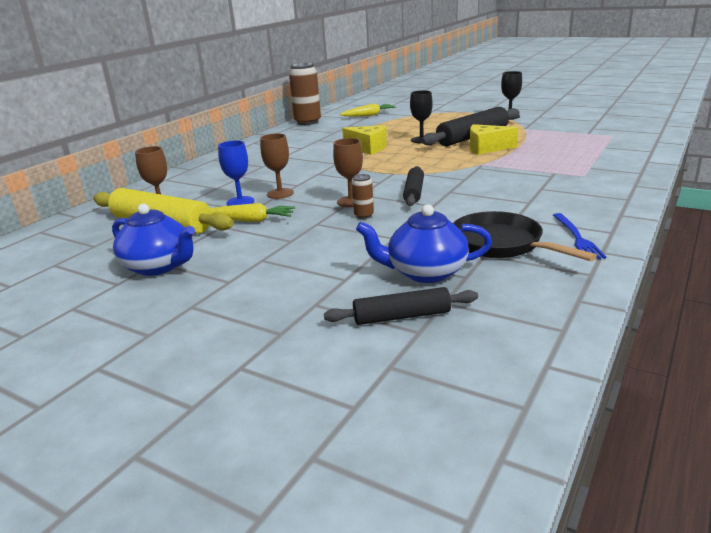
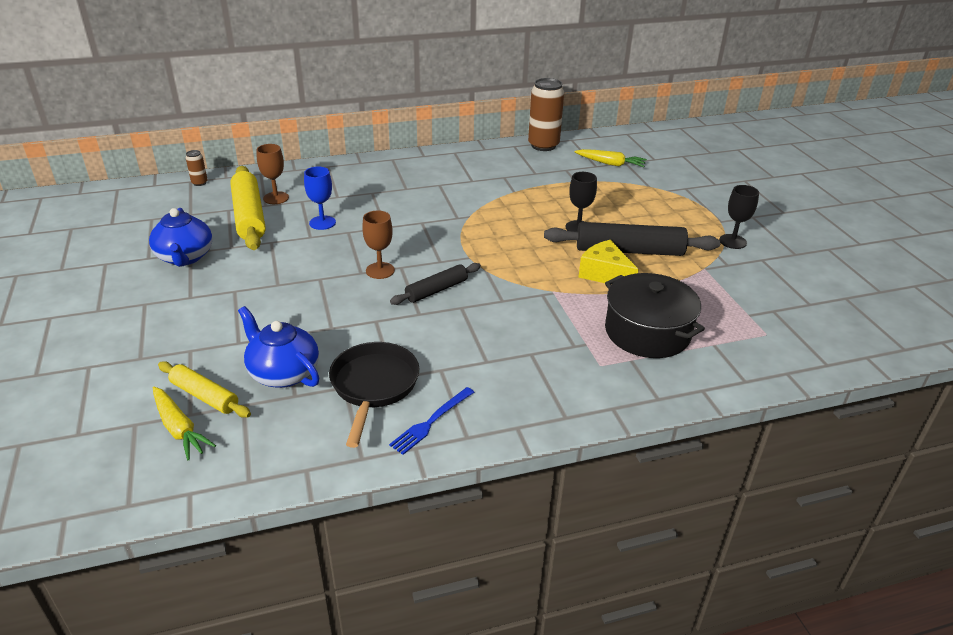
camera: 40 degrees right, 10 degrees up
(250, 220) = (294, 247): yellow carrot -> yellow carrot (179, 428)
(280, 193) = (358, 230): brown goblet -> none
(364, 215) = (358, 291): brown can -> brown can (199, 183)
(368, 148) = (516, 212): yellow cheese -> none
(402, 316) = (205, 396): black rolling pin -> yellow rolling pin
(567, 156) = (647, 332): none -> black pot

